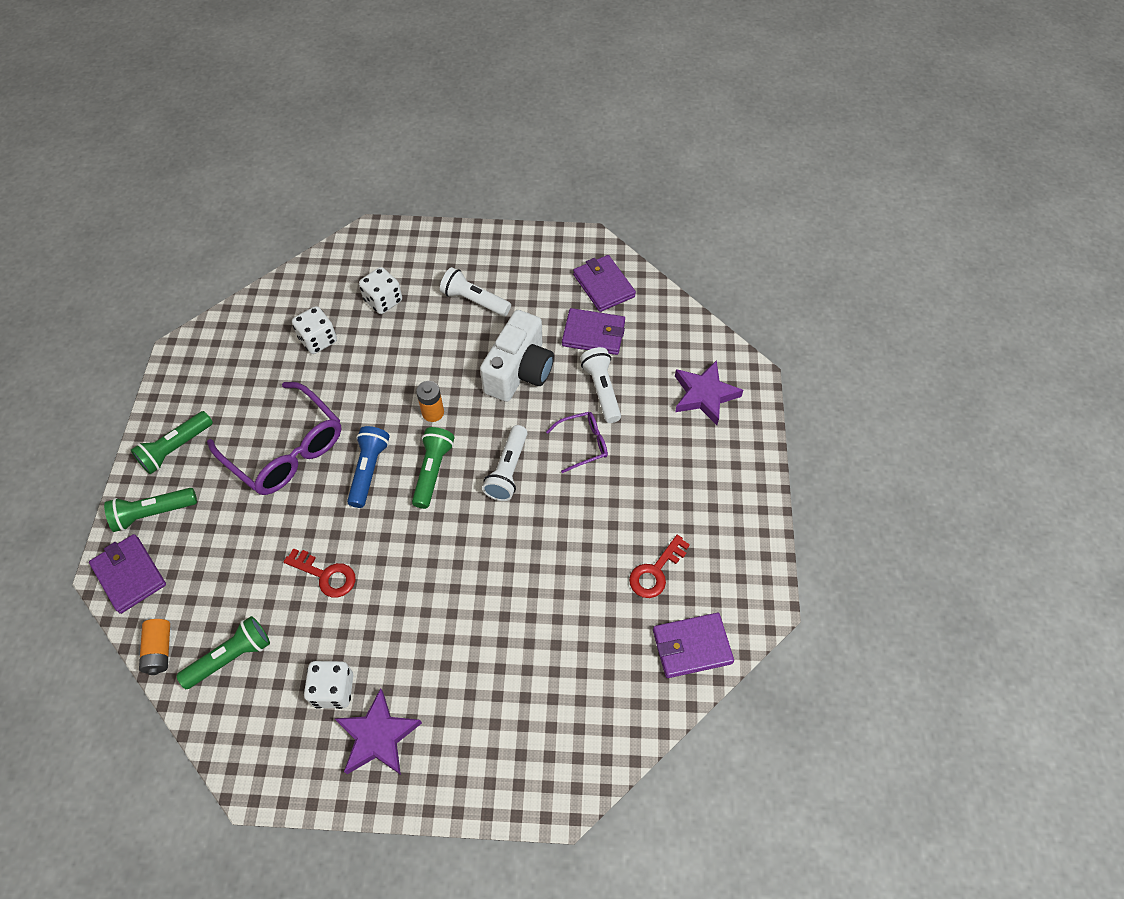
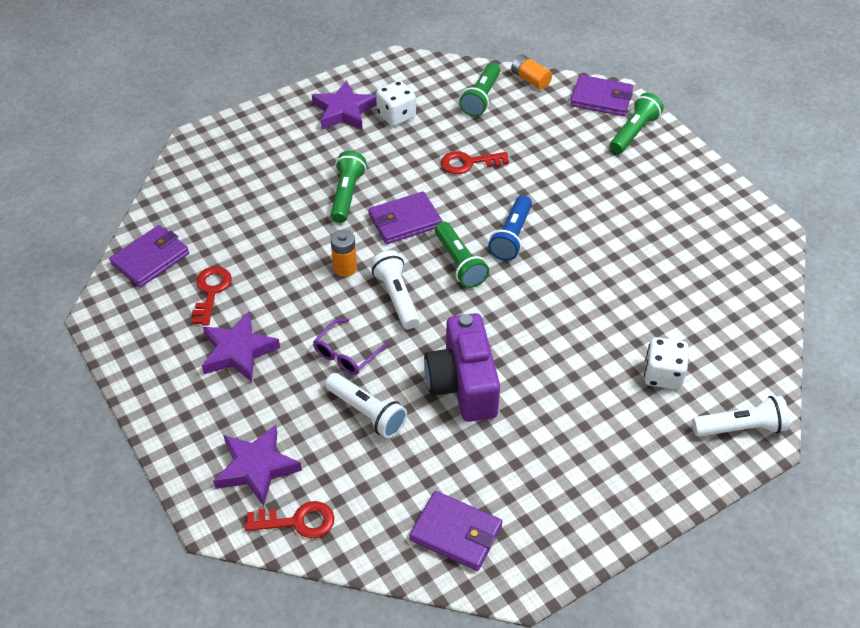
camera: 145 degrees right, 10 degrees down
(176, 448) = (675, 172): green flashlight -> green flashlight (347, 195)
(286, 450) = (593, 215): purple glasses -> none
(318, 340) = (675, 306): white dice -> none
(369, 470) = (511, 236): blue flashlight -> blue flashlight turned 45 degrees clockwise
(433, 412) = (506, 305): orange battery -> orange battery (345, 268)
(474, 301) = (576, 429): white flashlight -> white flashlight (741, 428)
(519, 371) = (463, 384): white camera -> purple camera
(593, 334) = (421, 467): purple wallet -> purple wallet (405, 221)
(665, 496) = (238, 351): none -> purple star
(698, 345) = (297, 521): none -> red key

